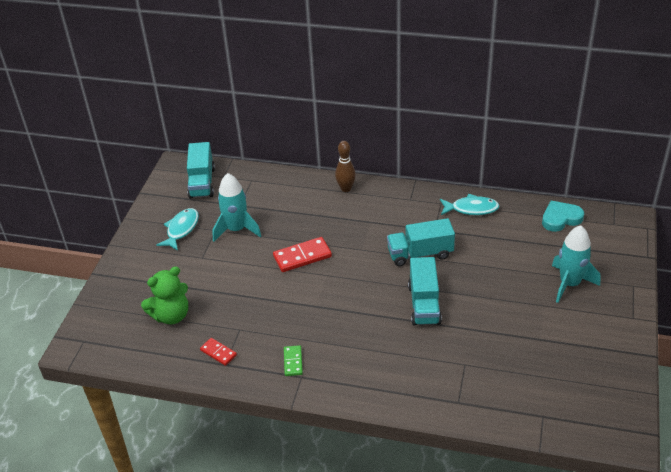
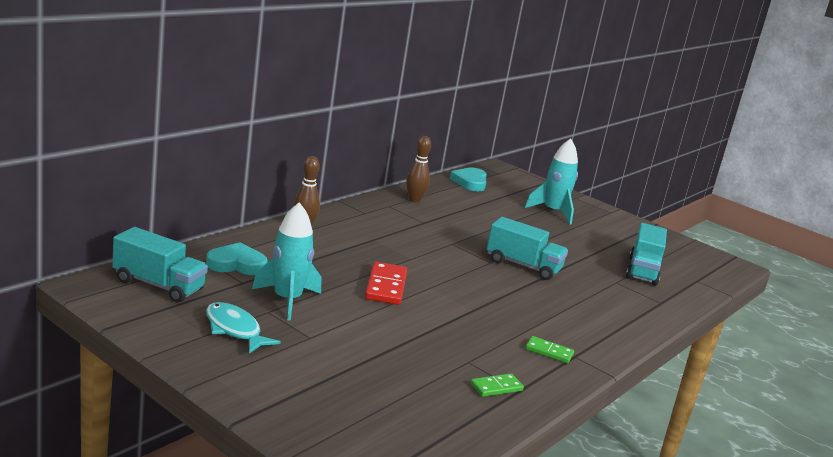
camera: 70 degrees left, 20 degrees down
(171, 315) = (397, 394): green teddy bear -> none
(218, 353) = (496, 387): red domino -> green domino
(259, 192) = (236, 264): none -> turquoise heart
(420, 254) = (451, 240): turquoise truck -> turquoise truck (642, 271)
(471, 209) = (414, 200): turquoise fish -> brown bowling pin

